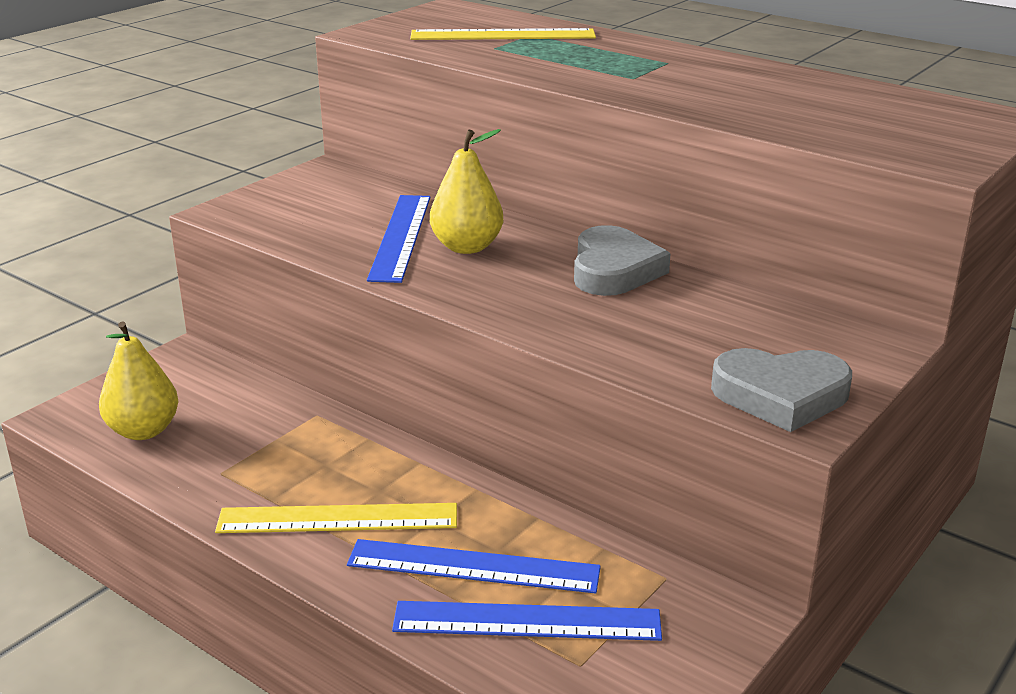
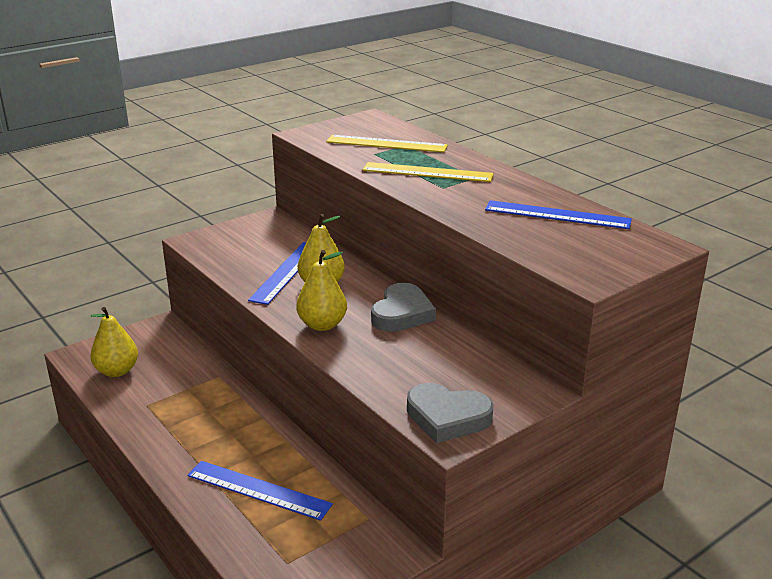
camera: 15 degrees right, 0 degrees up
(338, 518) = (197, 445): yellow ruler -> yellow ruler (427, 172)
(505, 299) = (322, 325): none -> yellow pear
(527, 621) = (271, 530): blue ruler -> blue ruler (557, 215)

